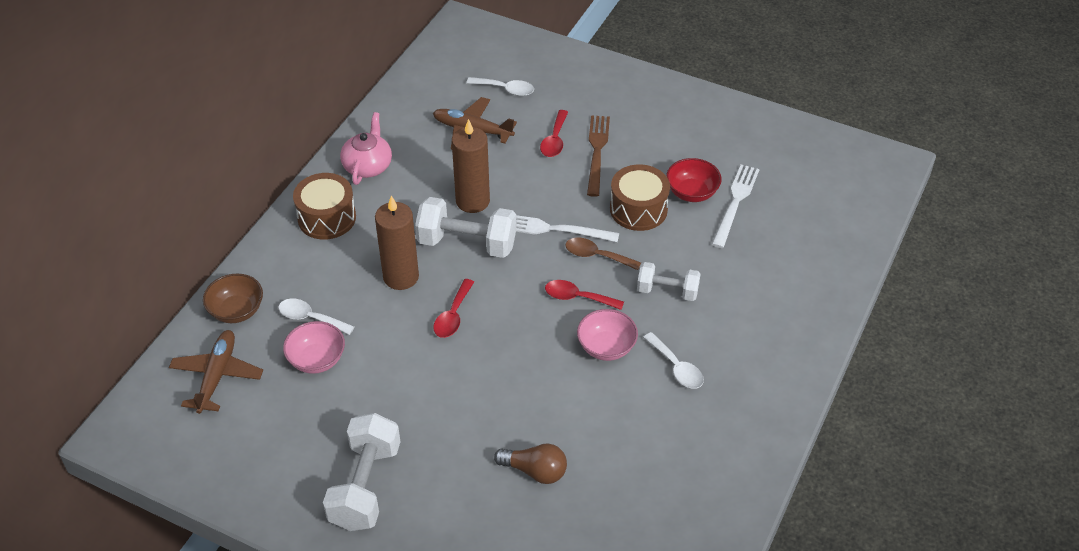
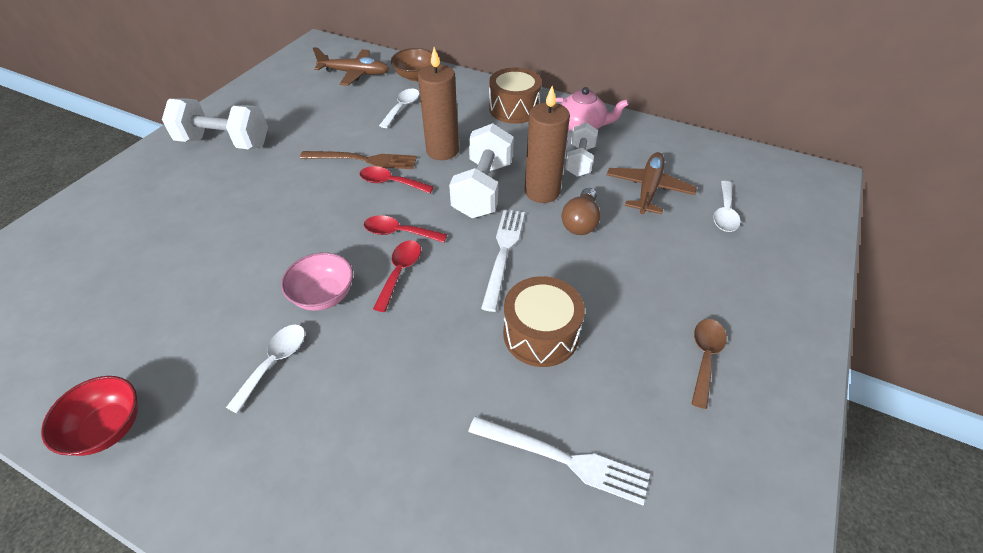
camera: 90 degrees right, 0 degrees up
(317, 360) = (358, 113): pink bowl -> none
(535, 471) = (189, 238): brown light bulb -> brown light bulb (580, 222)
(554, 140) = (649, 254): red spoon -> red spoon (398, 232)
(596, 256) = (461, 290): brown spoon -> brown spoon (705, 357)
(597, 152) = (638, 294): brown fork -> brown fork (363, 160)
(667, 291) = (398, 359): white dumbbell -> white dumbbell (580, 161)
(677, 367) = (274, 362): white spoon -> white spoon turned 150 degrees clockwise
(692, 192) = (578, 399): red bowl -> red bowl (108, 428)

